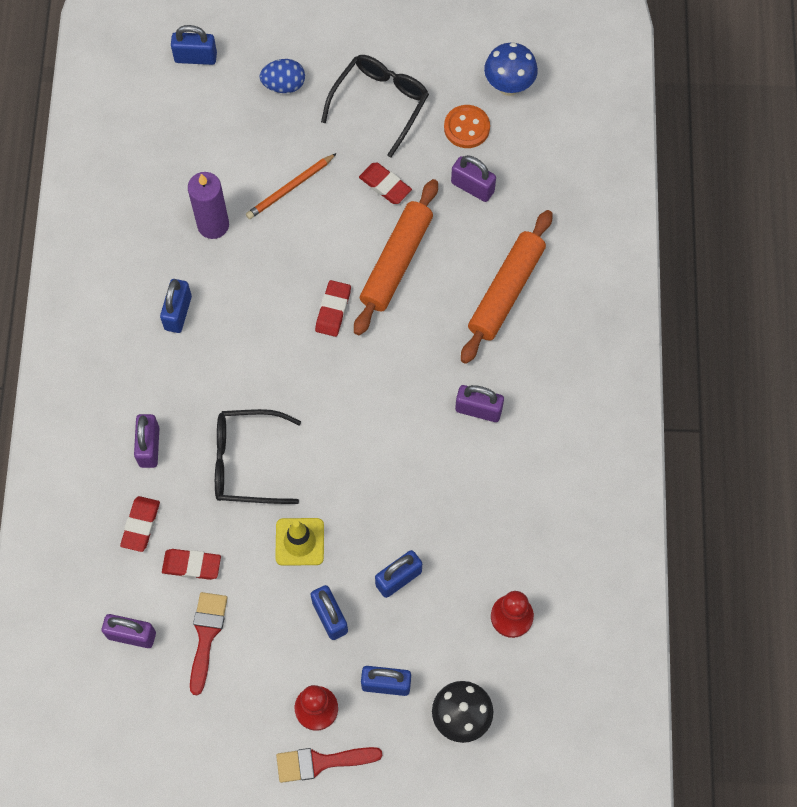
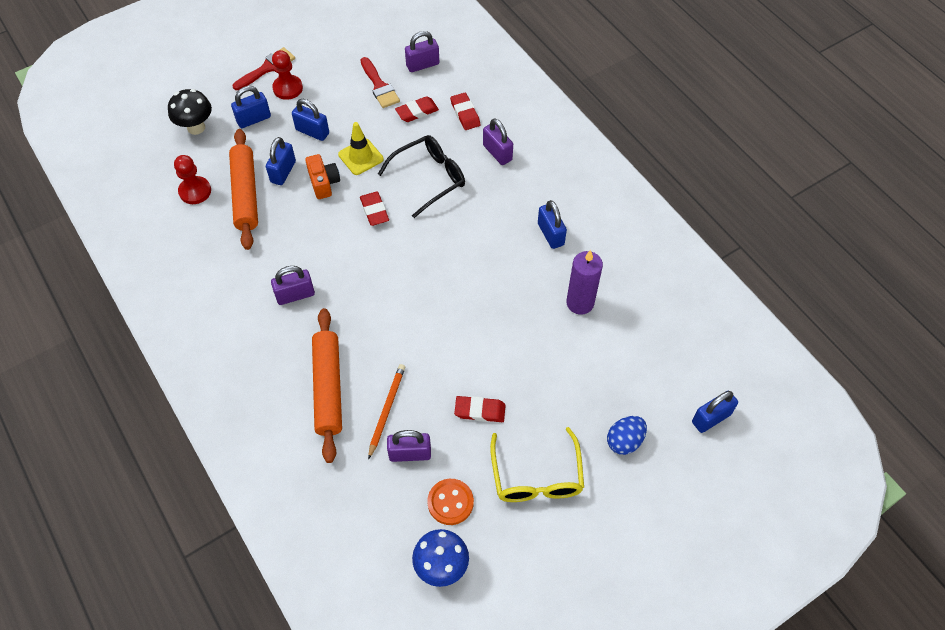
camera: 145 degrees right, 10 degrees down
(290, 188) = (549, 363): orange pencil -> orange pencil (386, 410)
(333, 310) = (447, 298): red eraser -> red eraser (374, 210)
(363, 532) = (324, 183): none -> orange camera
(380, 103) = (536, 476): black glasses -> yellow glasses
(396, 262) = (427, 358): orange rolling pin -> orange rolling pin (245, 194)

